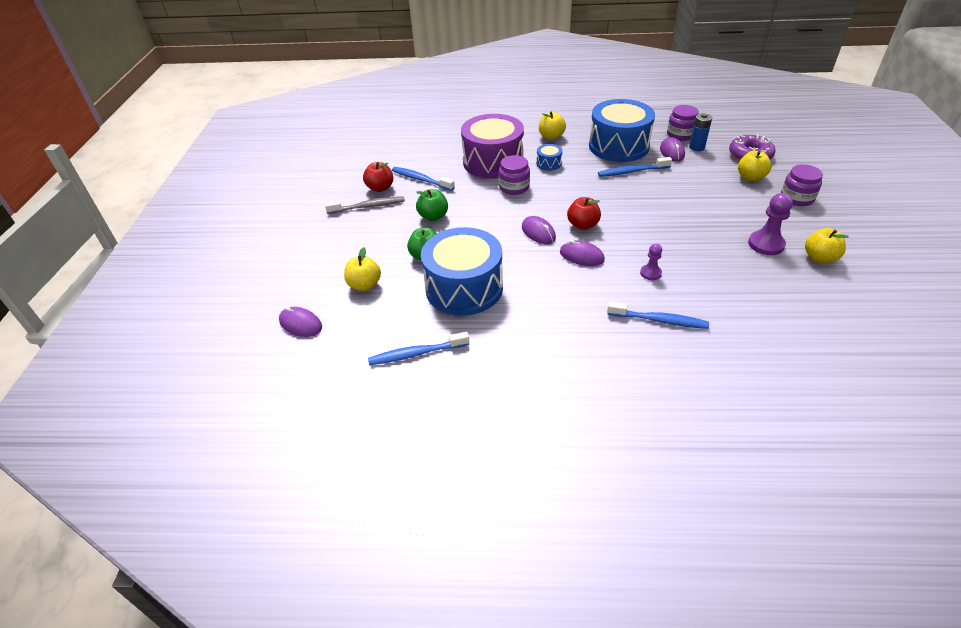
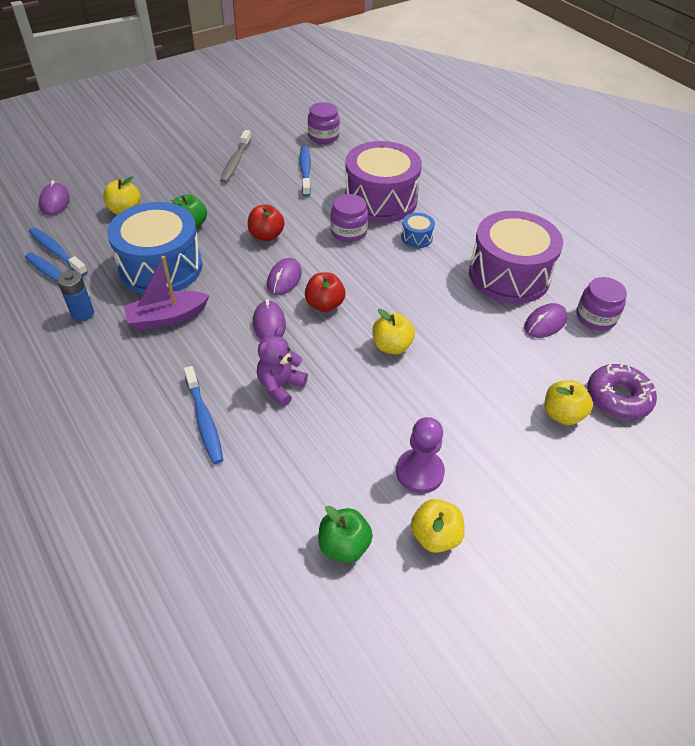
camera: 50 degrees right, 5 degrees up
(368, 206) = (235, 162): grey toothbrush -> grey toothbrush turned 60 degrees clockwise
(380, 188) = (270, 155): red apple -> red apple (266, 235)
(433, 216) = (253, 203): green apple -> green apple (344, 546)
(530, 304) = (167, 318): none -> purple boat
(551, 137) = (472, 219): yellow apple -> yellow apple (391, 346)
(618, 146) = (509, 275): blue drum -> purple drum
(632, 171) = (465, 305): blue toothbrush -> blue toothbrush (57, 252)
(650, 273) = (280, 386): purple pawn -> purple teddy bear
(696, 147) = (581, 341): blue battery -> blue battery (83, 313)
(797, 198) = (558, 476): purple jar -> purple jar (323, 136)

